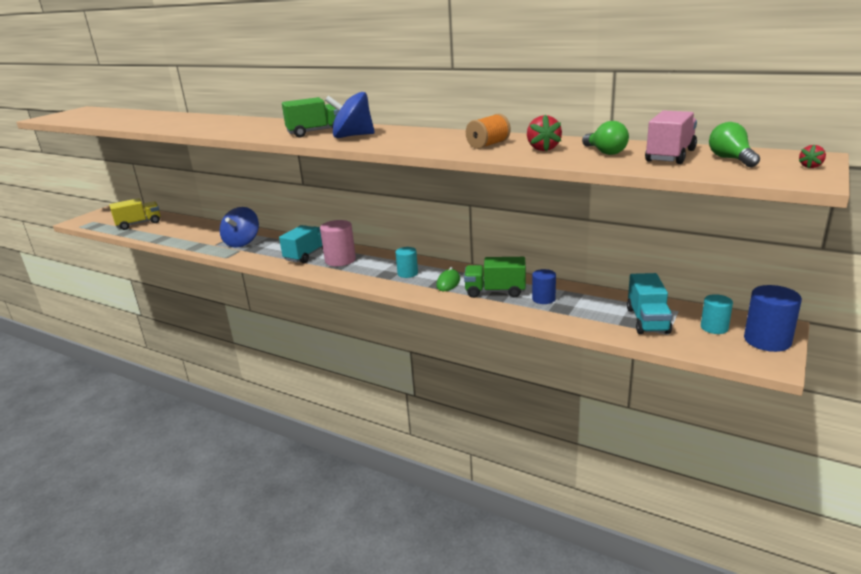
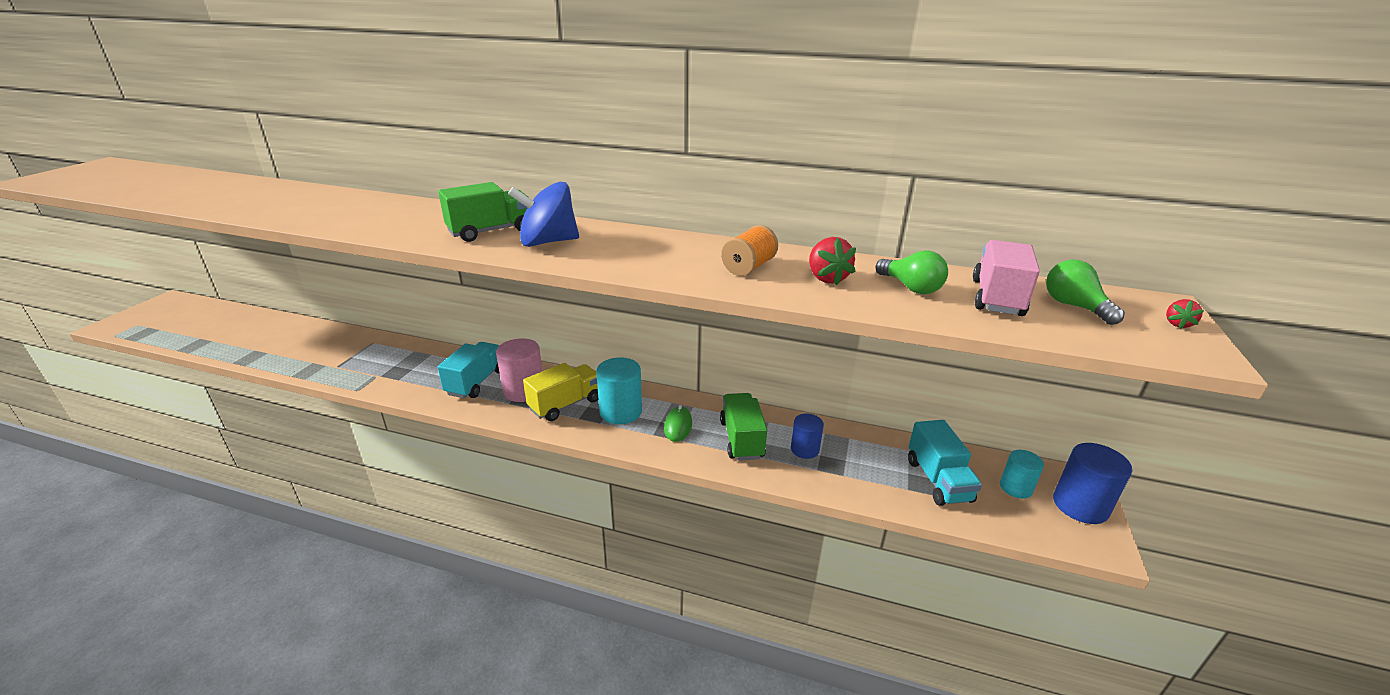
camera: 15 degrees left, 5 degrees up
(139, 224) = (213, 329): yellow truck -> yellow truck (565, 404)
(242, 242) = (377, 361): blue spinning top -> none
(407, 273) = (620, 411): turquoise cylinder -> turquoise cylinder, size x1.59
(495, 291) = (741, 439): green truck -> green truck turned 90 degrees clockwise

